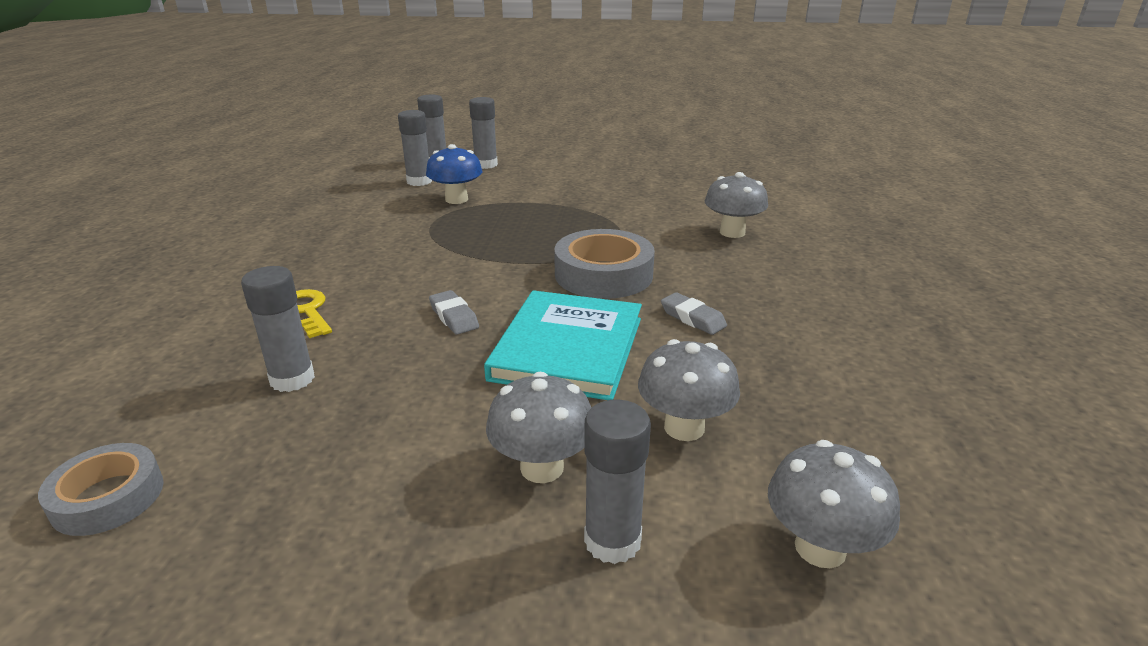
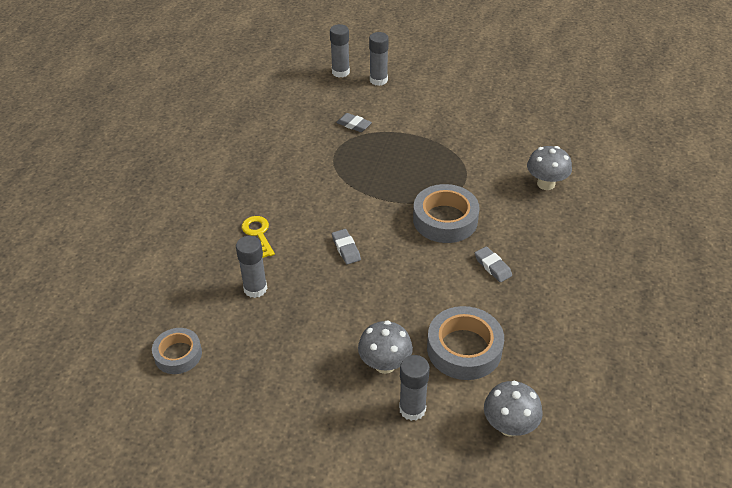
camera: 10 degrees right, 15 degrees up
(419, 181) = (327, 99): grey glue stick -> none
(456, 199) = (354, 125): blue mushroom -> grey eraser
(567, 348) = (411, 283): turquoise book -> none
(684, 427) = (464, 349): grey mushroom -> grey tape

